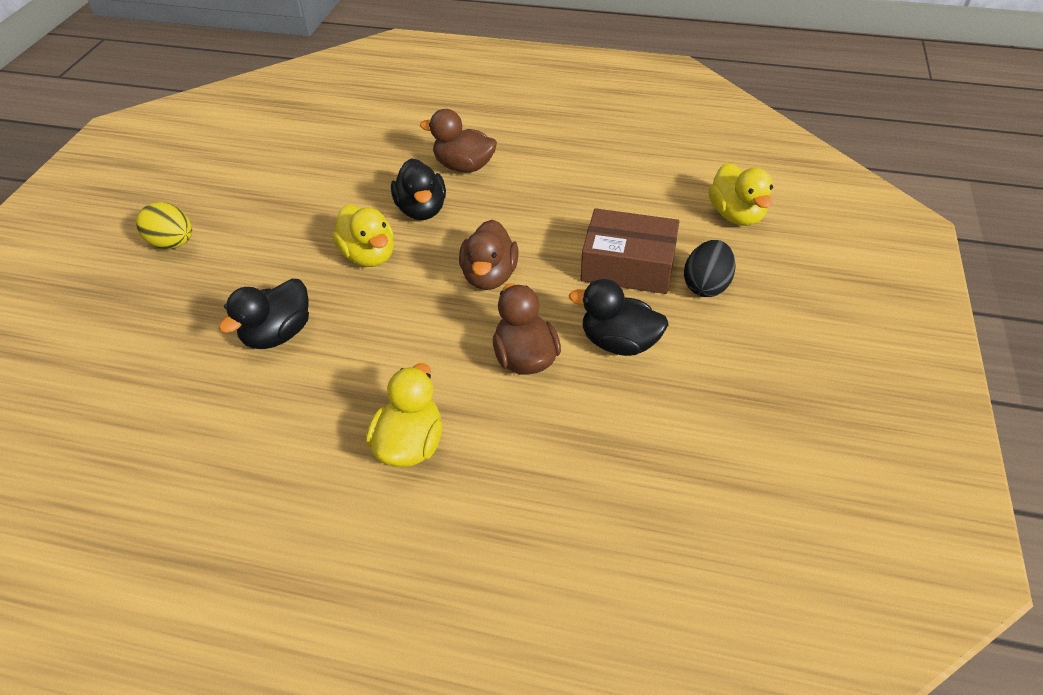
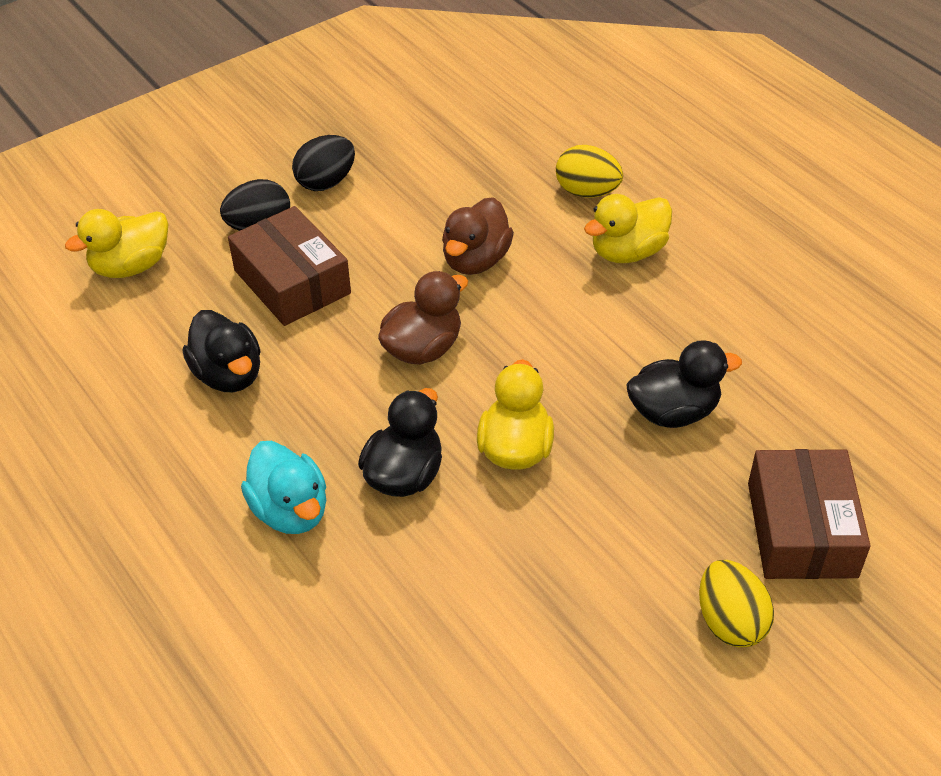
camera: 140 degrees left, 0 degrees up
(146, 311) = (801, 529): none -> brown box
(464, 166) = (290, 511): brown duck -> turquoise duck
(501, 487) = (587, 192): none -> yellow egg
(619, 343) = (390, 228): black duck -> black duck (228, 375)
(718, 349) = (326, 182): none -> black egg
(736, 215) = (131, 266): yellow duck -> yellow duck turned 150 degrees counterclockwise

